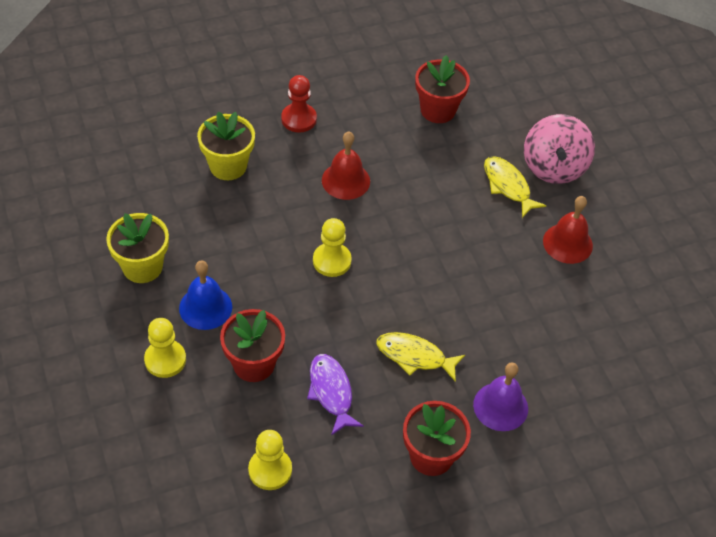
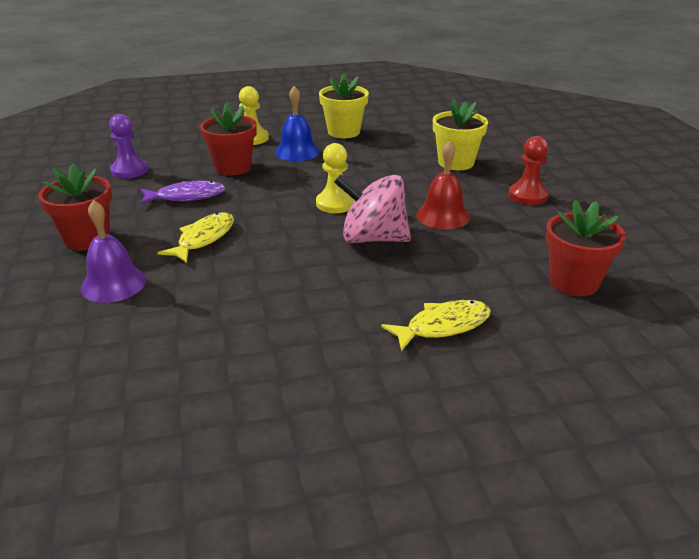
camera: 100 degrees right, 20 degrees down
(270, 470) = (129, 170): yellow pawn -> purple pawn
(554, 167) = (485, 376): pink spinning top -> pink spinning top (373, 238)
(567, 243) = (335, 369): red bell -> none

